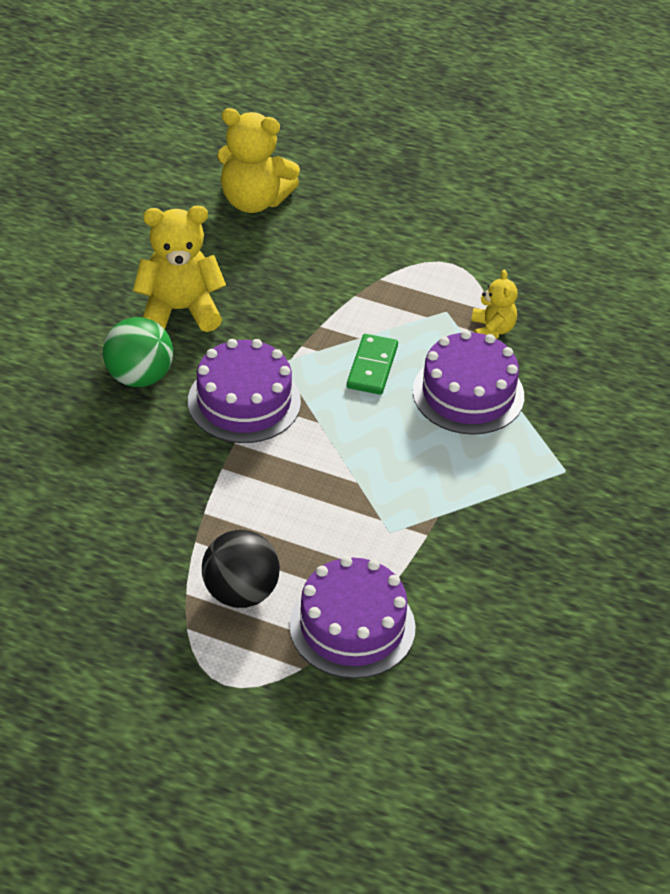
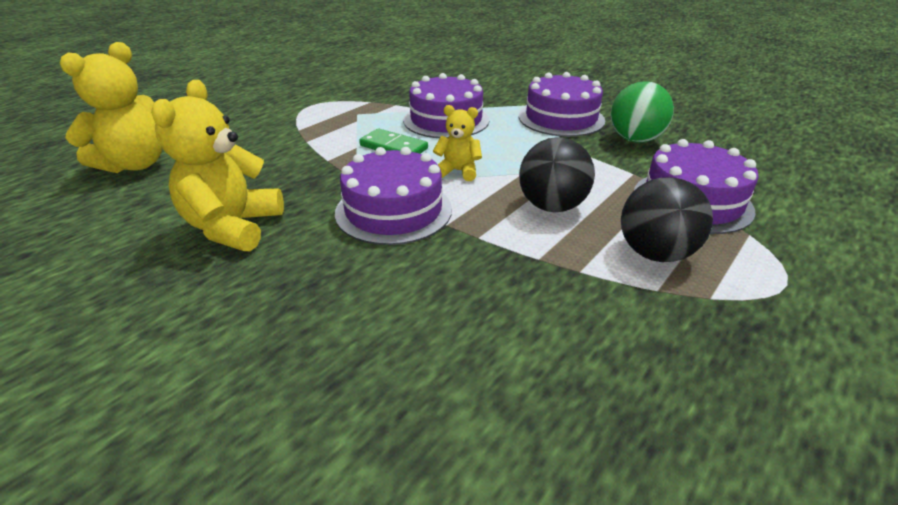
camera: 70 degrees left, 10 degrees down
(139, 376) = (309, 270): green ball -> green ball (634, 140)
(296, 513) = (551, 206): none -> black ball
(492, 330) = (389, 104): yellow teddy bear -> yellow teddy bear (458, 171)
(530, 502) = (561, 118): none -> purple cake

